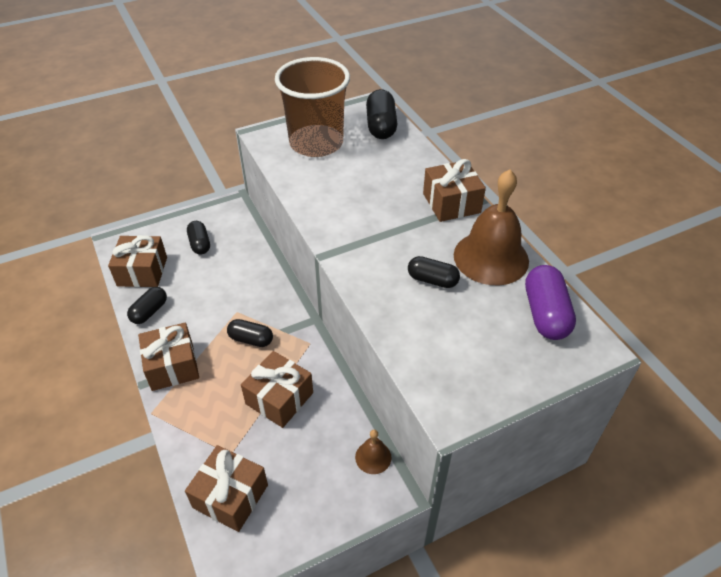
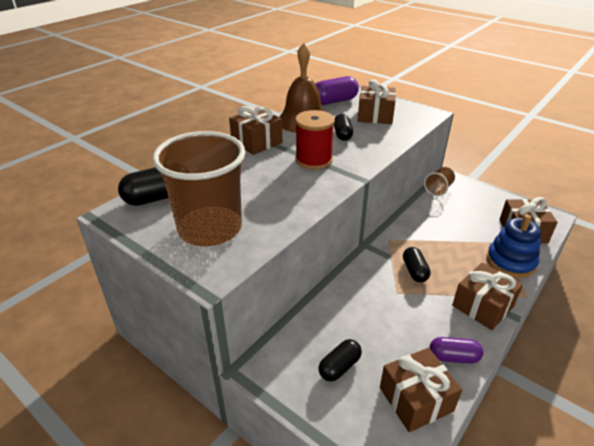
camera: 115 degrees left, 10 degrees down
(149, 311) = (453, 357): black capsule -> purple capsule
(199, 437) = (510, 262): none -> blue stacking toy
(279, 398) = (444, 237): brown gift -> brown gift (375, 115)
(373, 457) = (438, 189): brown bell -> brown cup
(384, 233) = (313, 160): none -> red spool

